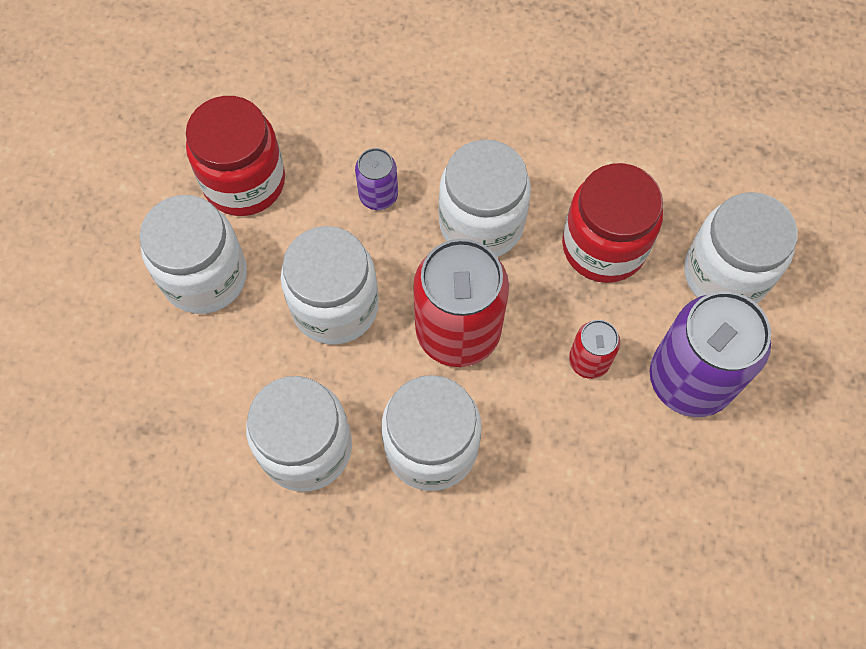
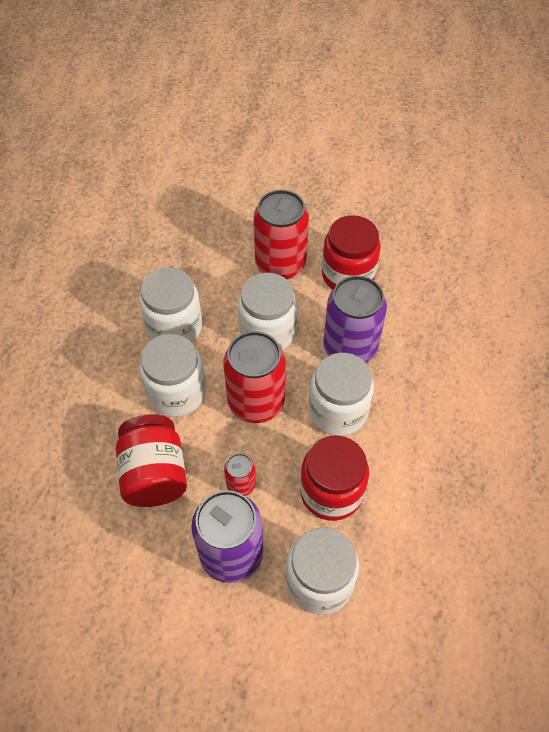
camera: 85 degrees right, 10 degrees down
(205, 276) = (280, 264): white jar -> red can
(378, 195) = (350, 348): purple can -> purple can, size x2.05
(568, 482) = (154, 474): none -> red jar

